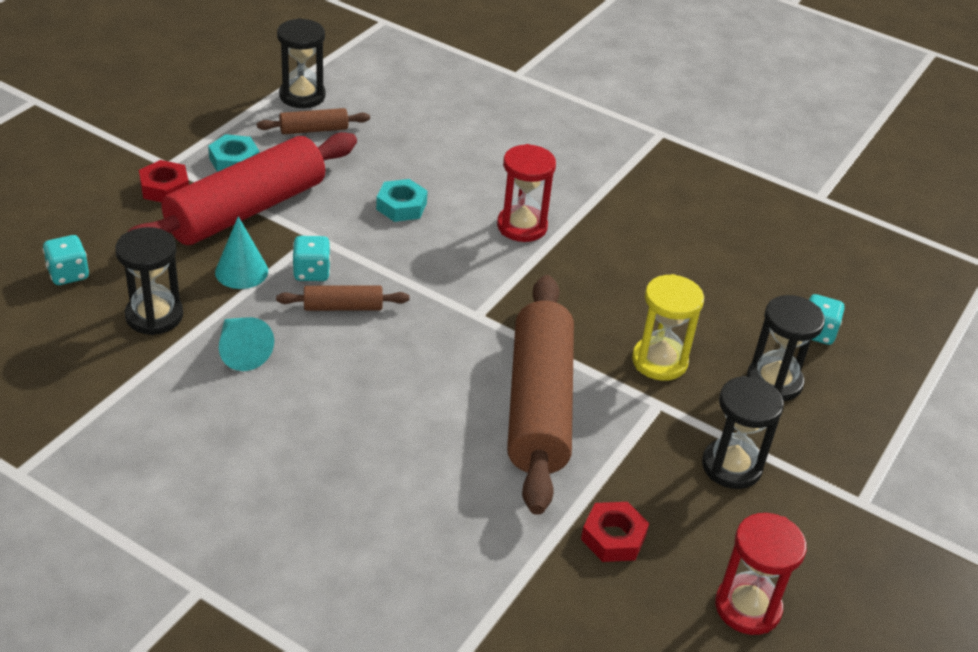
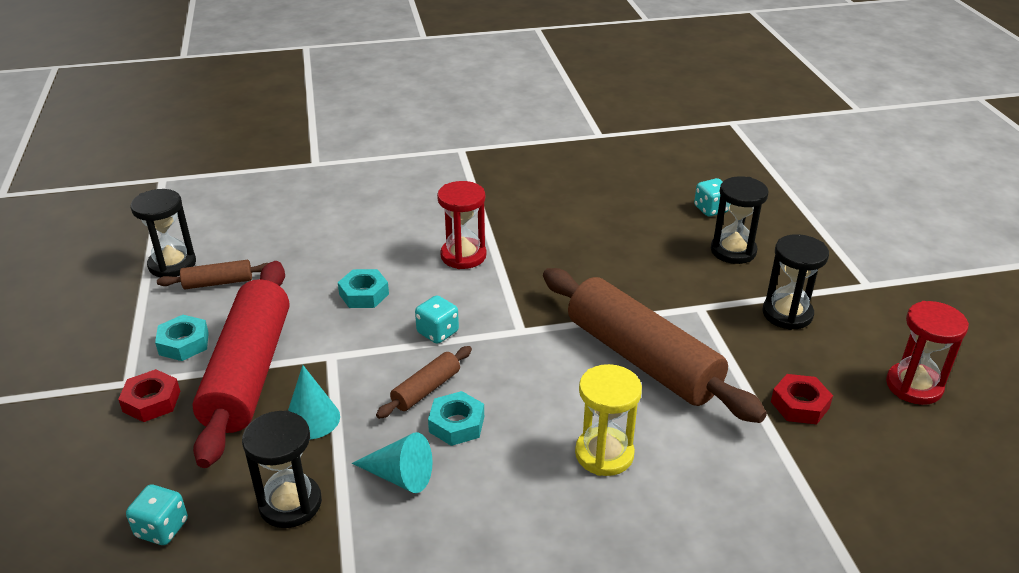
camera: 40 degrees left, 5 degrees down
(311, 272) = (367, 382): turquoise dice -> turquoise dice (437, 332)
(314, 130) = (218, 283): brown rolling pin -> brown rolling pin turned 45 degrees clockwise
(328, 346) = (456, 424): none -> turquoise nut
(659, 361) = (663, 282): yellow hourglass -> yellow hourglass (604, 454)

